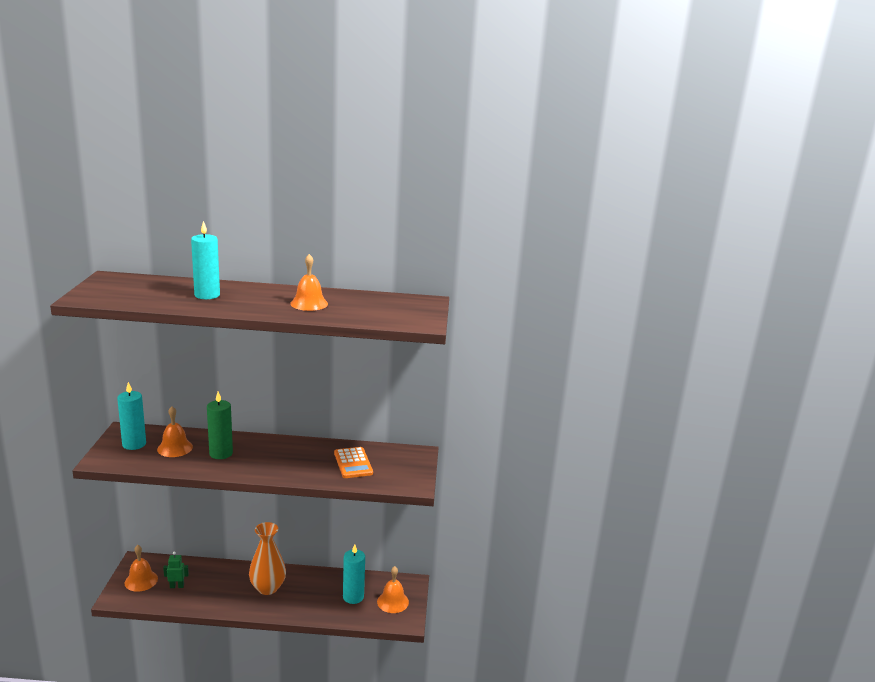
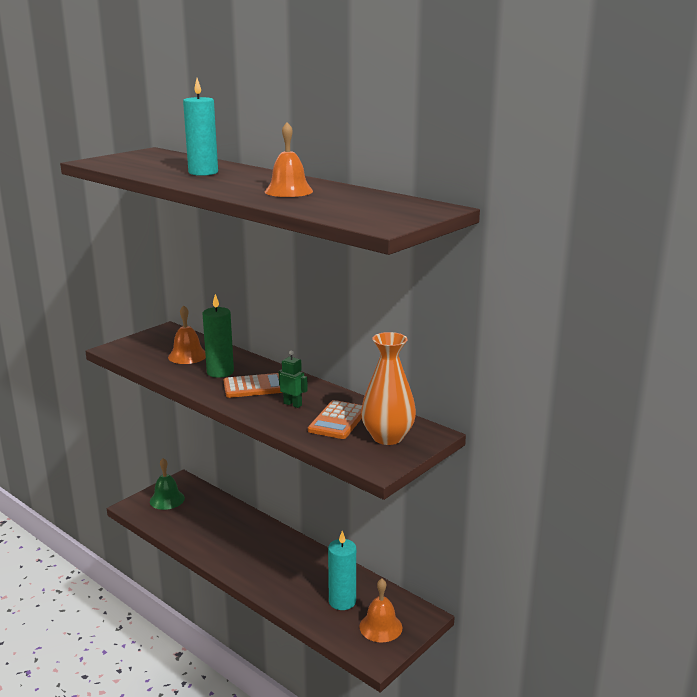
camera: 40 degrees right, 0 degrees up
(134, 444) = (159, 343): turquoise candle -> none
(141, 580) = (167, 499): orange bell -> green bell
(177, 586) = (190, 517): green robot -> green robot (293, 404)
(263, 457) = (255, 387): none -> orange calculator
(267, 588) = (266, 553): orange vase -> orange vase (387, 437)

